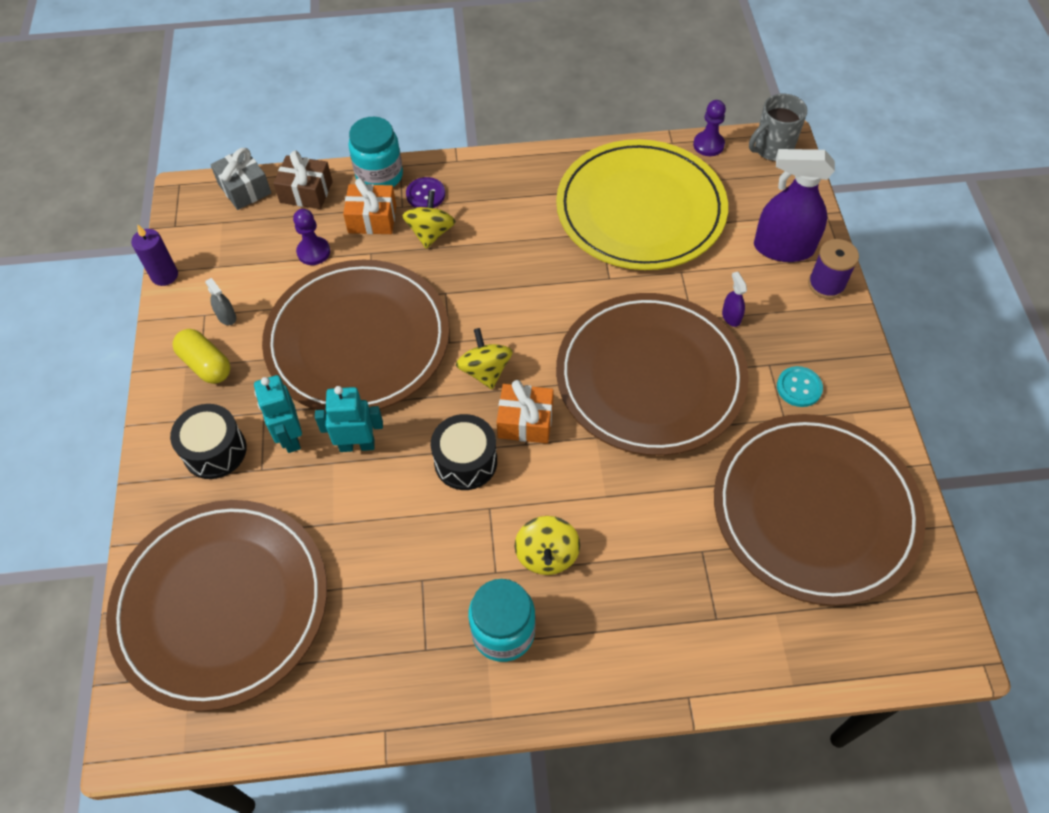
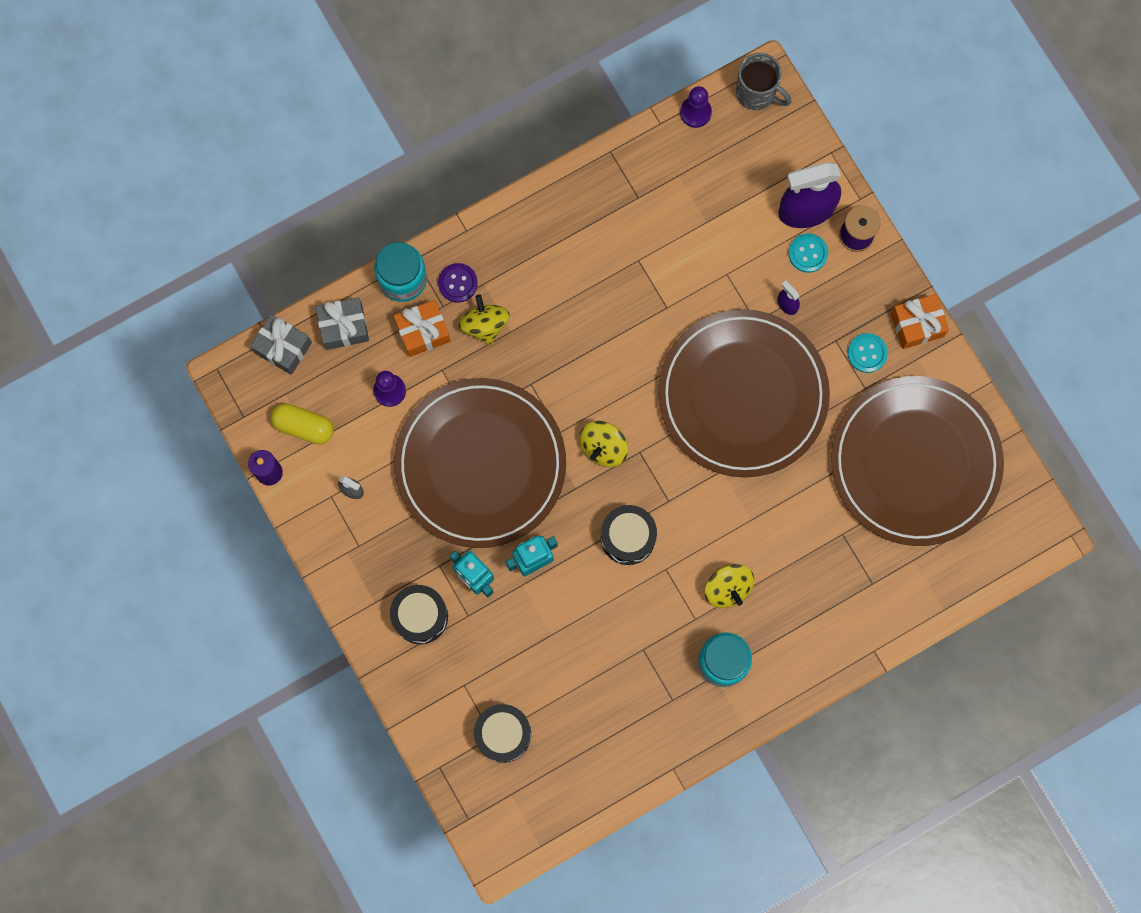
camera: 25 degrees left, 20 degrees up
(206, 364) = (363, 543): yellow capsule -> yellow capsule (304, 426)
(222, 604) = (503, 734): brown plate -> black drum
(306, 192) = (344, 327): brown gift -> grey gift
(485, 371) = (603, 447): yellow spinning top -> yellow spinning top turned 105 degrees counterclockwise
(525, 421) = (659, 481): orange gift -> orange gift (917, 325)
(640, 210) = (663, 218): yellow plate -> none
(770, 282) = (808, 253): none -> turquoise button
(772, 149) = (757, 93): grey mug -> grey mug turned 90 degrees counterclockwise

